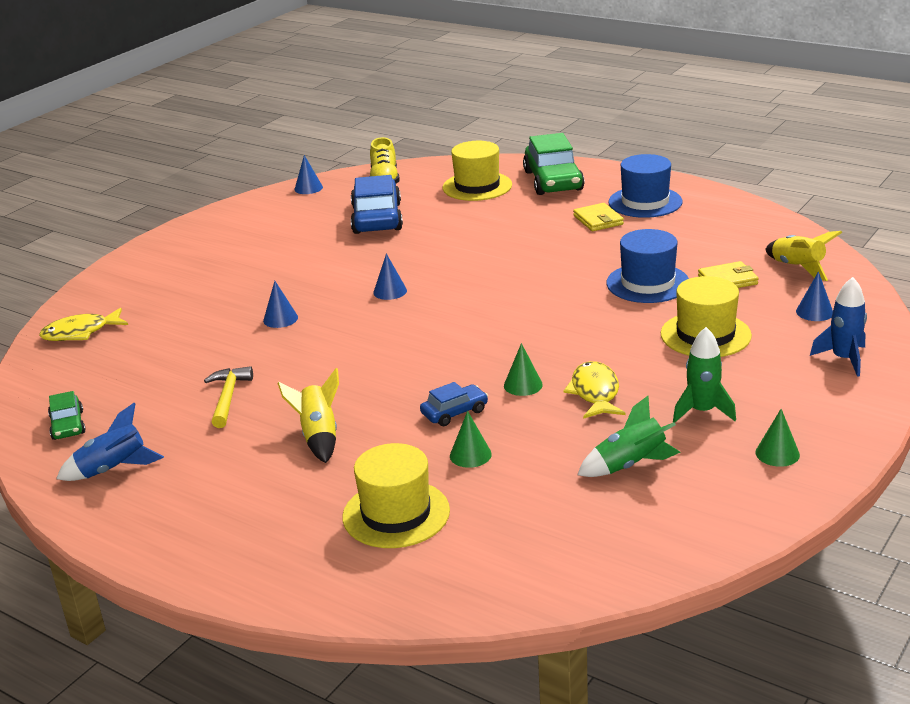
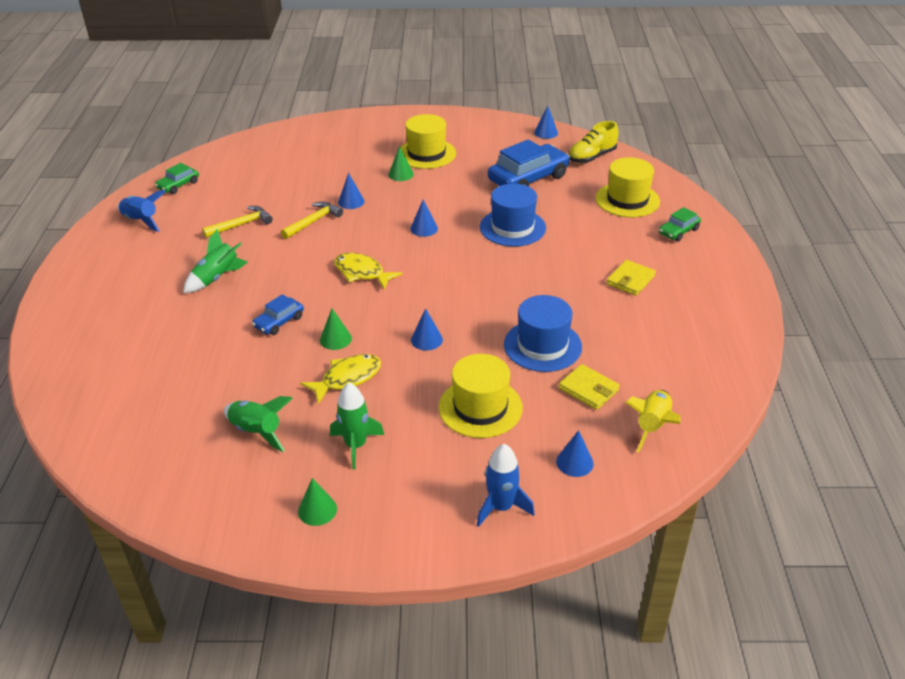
camera: 55 degrees right, 10 degrees up
(80, 332) = (281, 141): yellow fish -> yellow fish (362, 273)
(288, 350) = (313, 221): none -> yellow hammer
(319, 436) = (216, 278): yellow rocket -> green rocket
(396, 514) = (144, 345): yellow hat -> yellow hat (426, 154)
(454, 412) = (279, 322): blue car -> blue car turned 105 degrees clockwise
(470, 455) = (229, 350): green cone -> green cone (400, 174)
(553, 181) = (678, 231): green car -> green car, size x0.51
(578, 336) = (426, 339): none -> blue cone
(645, 202) = (691, 293): blue hat -> blue hat (512, 227)

